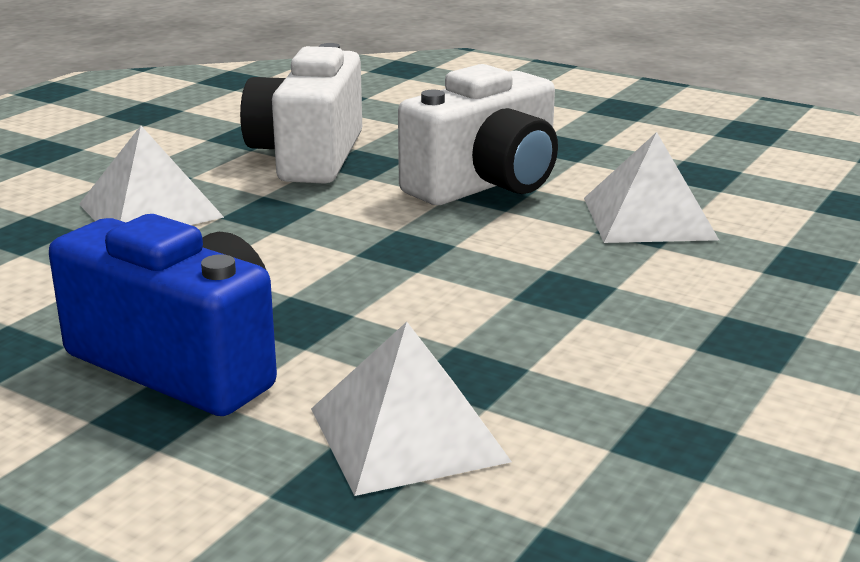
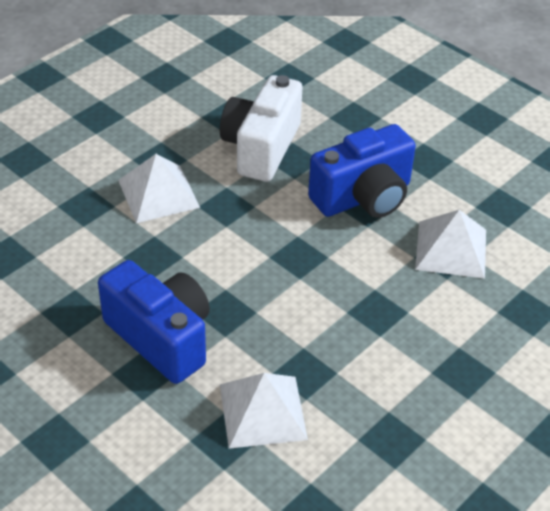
camera: 10 degrees right, 20 degrees up
(486, 184) = (363, 197): white camera -> blue camera

